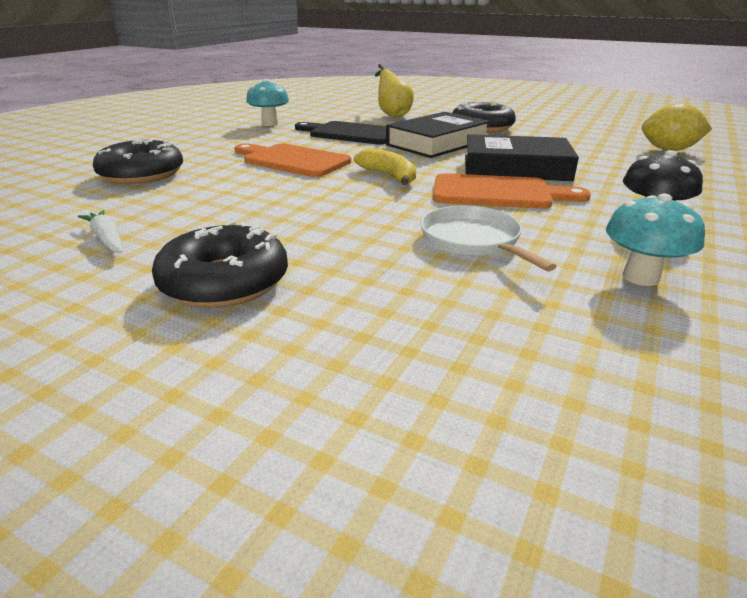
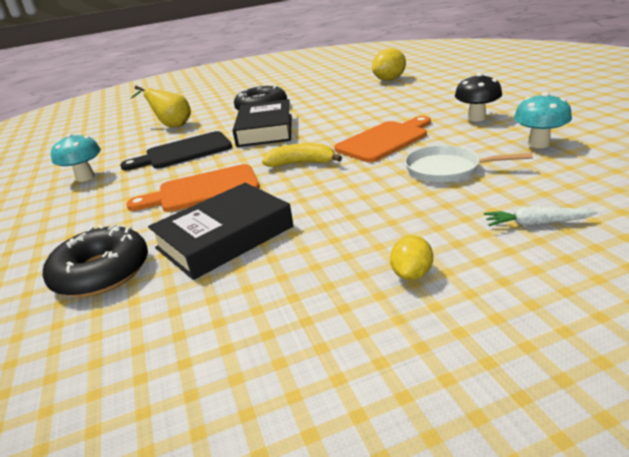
camera: 45 degrees left, 0 degrees up
(107, 239) = (250, 320): white carrot -> white carrot (536, 223)
(224, 282) = (411, 274): black donut -> yellow lemon
(515, 168) = (352, 123): black book -> black book (225, 237)

